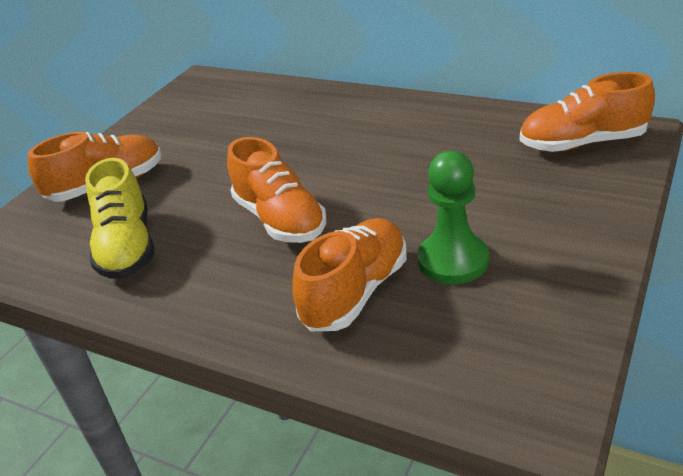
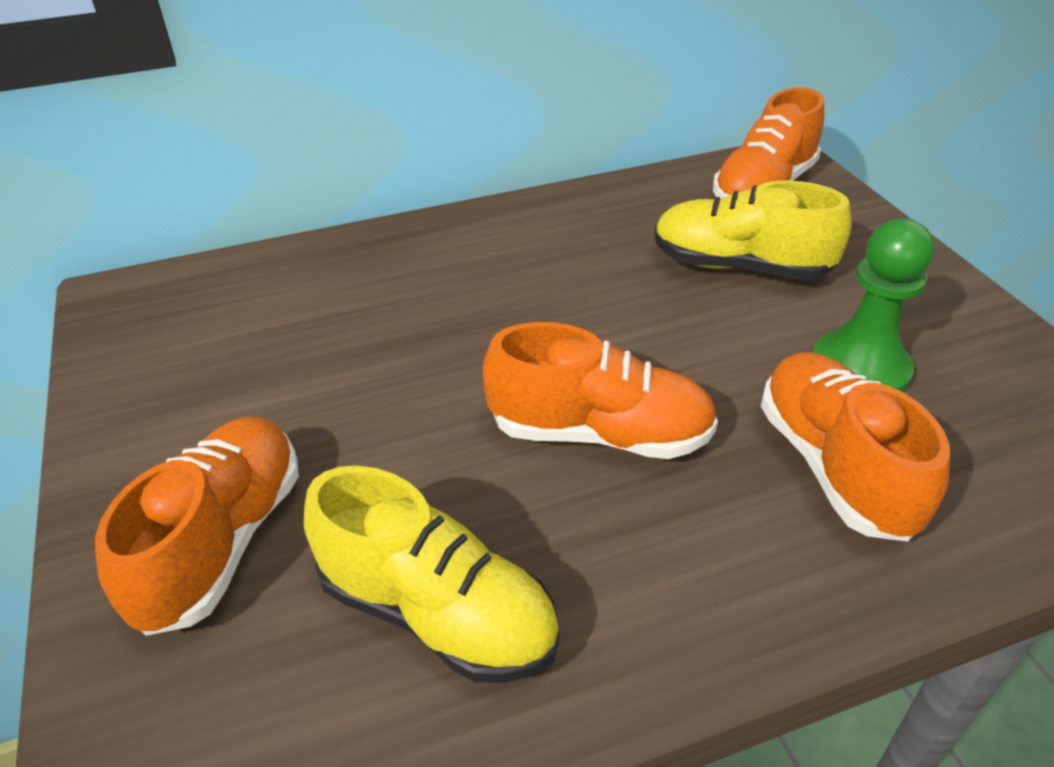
camera: 50 degrees left, 5 degrees up
(483, 179) = (740, 266): none -> yellow shoe

